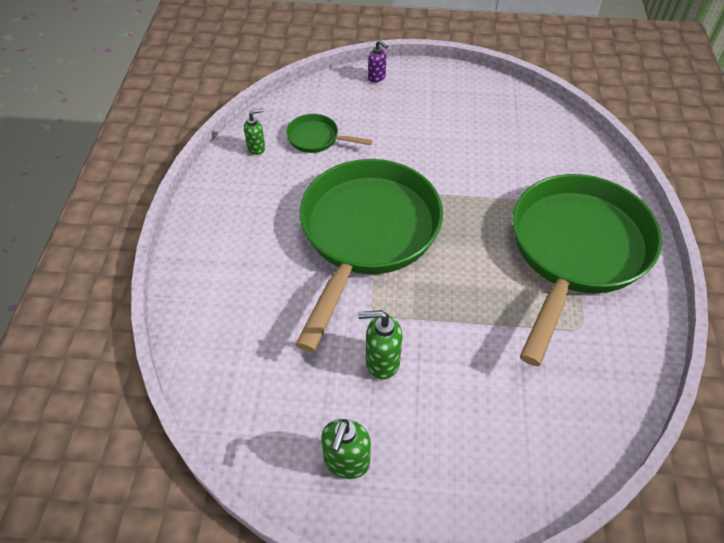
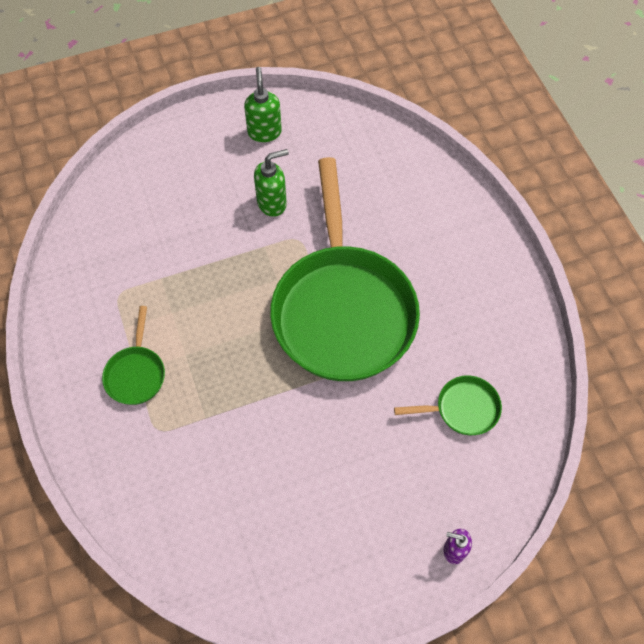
camera: 155 degrees right, 10 degrees up
(256, 148) = (515, 367): green soap dispenser -> none
(576, 251) = (136, 373): green pan -> green pan, size x0.41

